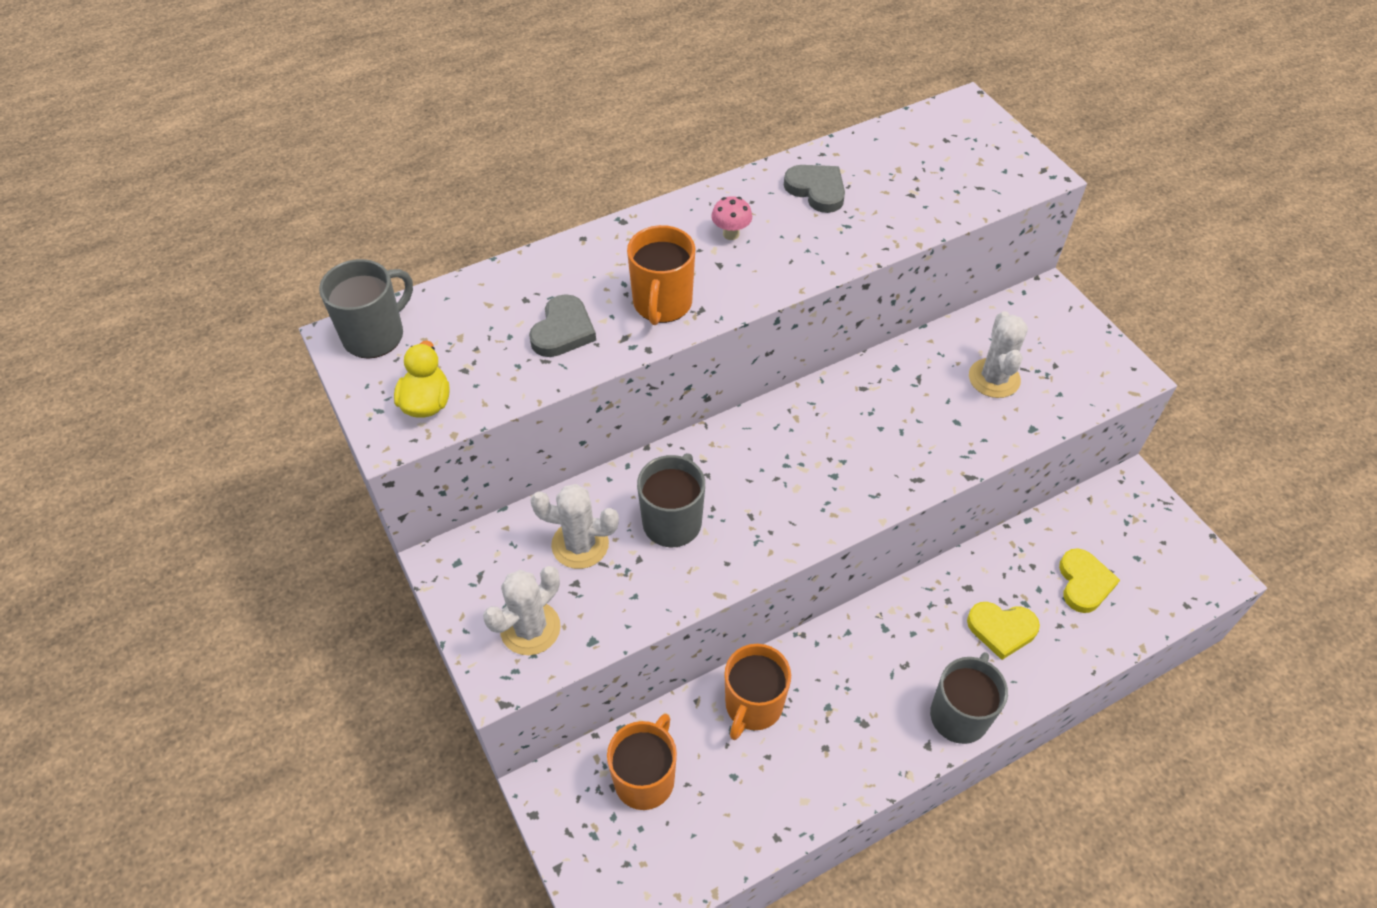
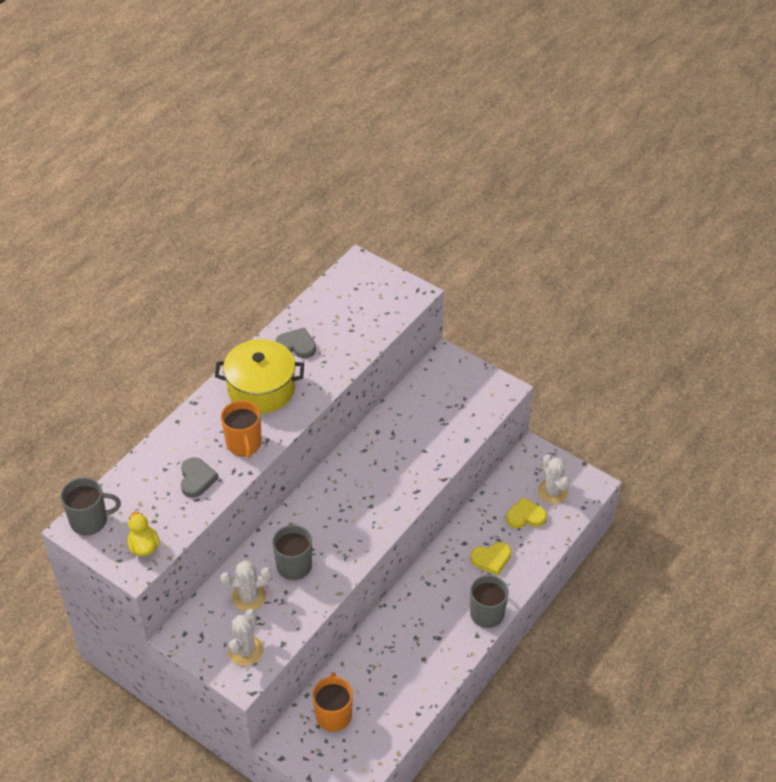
camera: 25 degrees left, 5 degrees down
(375, 335) = (90, 520): grey mug -> grey mug turned 60 degrees clockwise
(731, 234) = (261, 389): pink mushroom -> yellow pot
(753, 705) = (374, 653): orange mug -> none
(994, 378) = (434, 418): white cactus -> white cactus (552, 491)
(1084, 583) = (525, 516): yellow heart -> yellow heart turned 75 degrees counterclockwise

